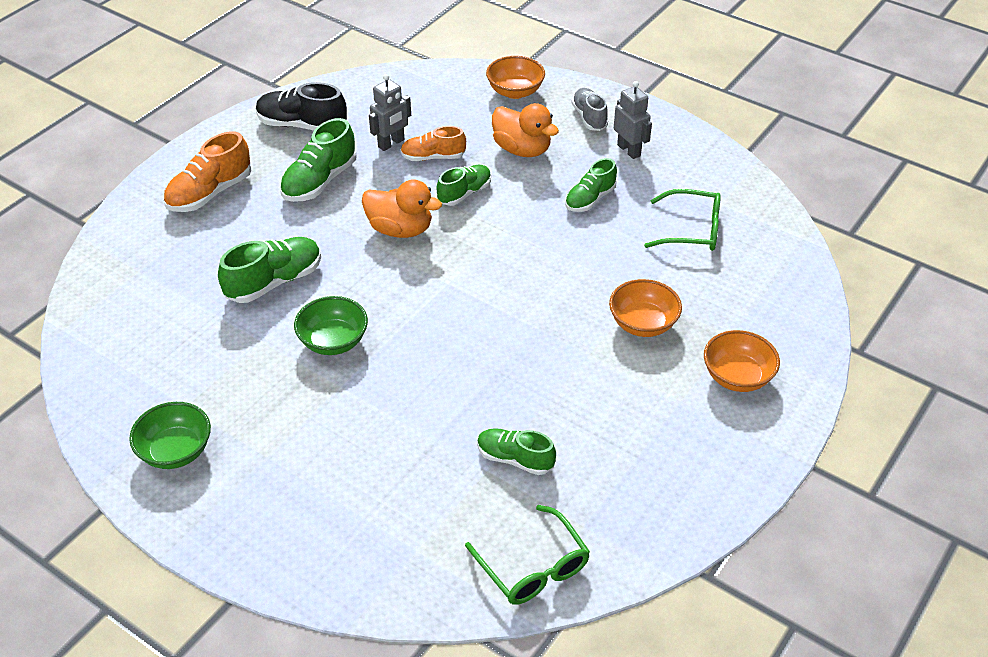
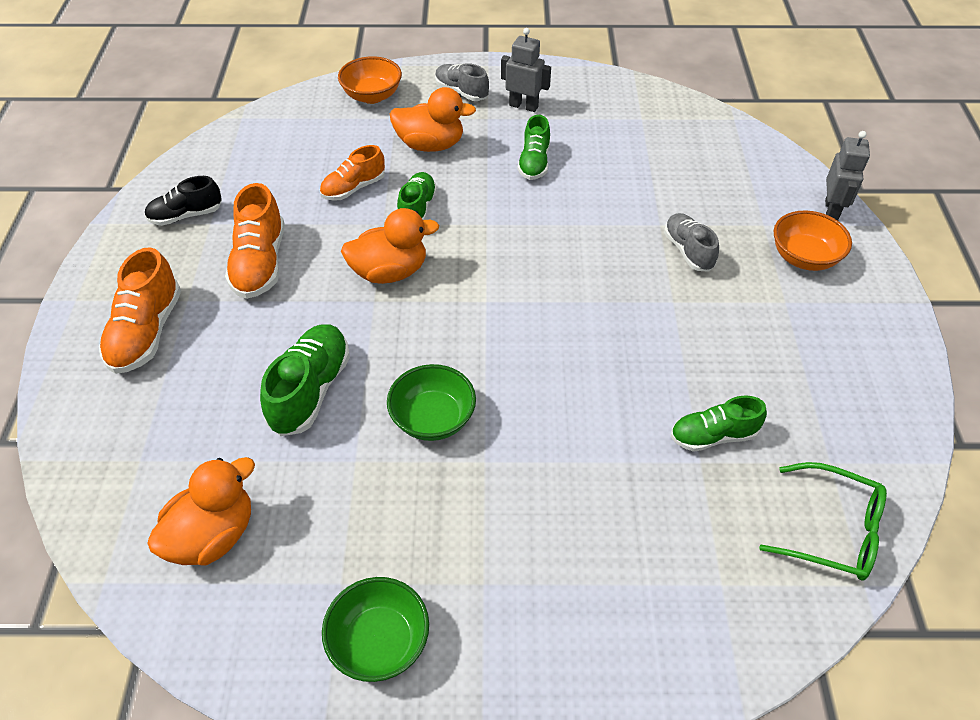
camera: 35 degrees left, 5 degrees up
(140, 337) = (213, 535): none -> orange duck
(302, 125) = (186, 215): black shoe -> black shoe, size x0.66
(319, 181) = (260, 263): green shoe -> orange shoe
(391, 143) = (299, 193): grey robot -> grey robot (831, 210)
(643, 324) = (688, 251): orange bowl -> grey shoe
(691, 230) = (642, 151): green glasses -> none

